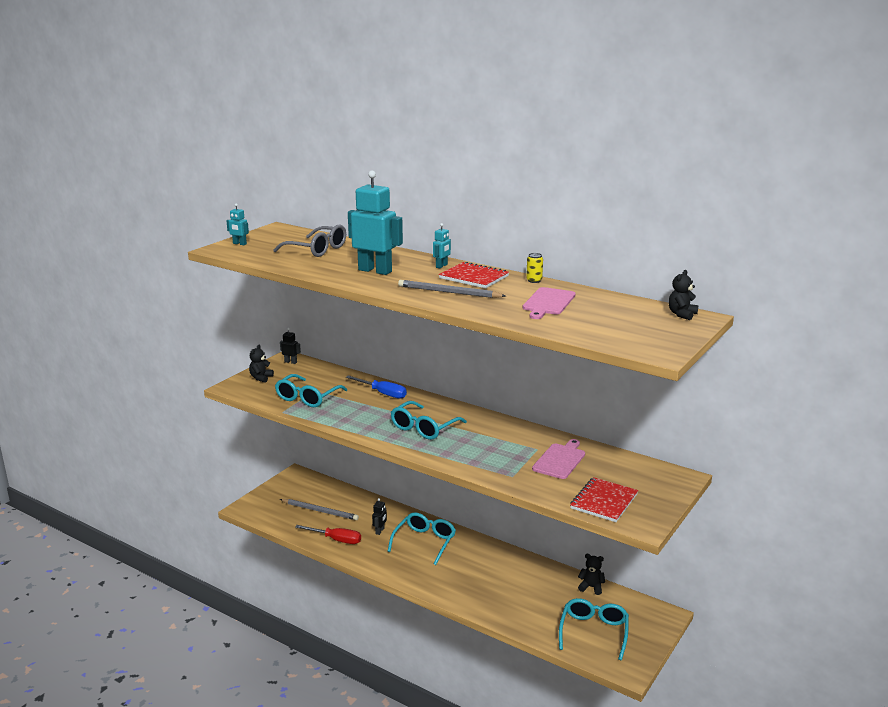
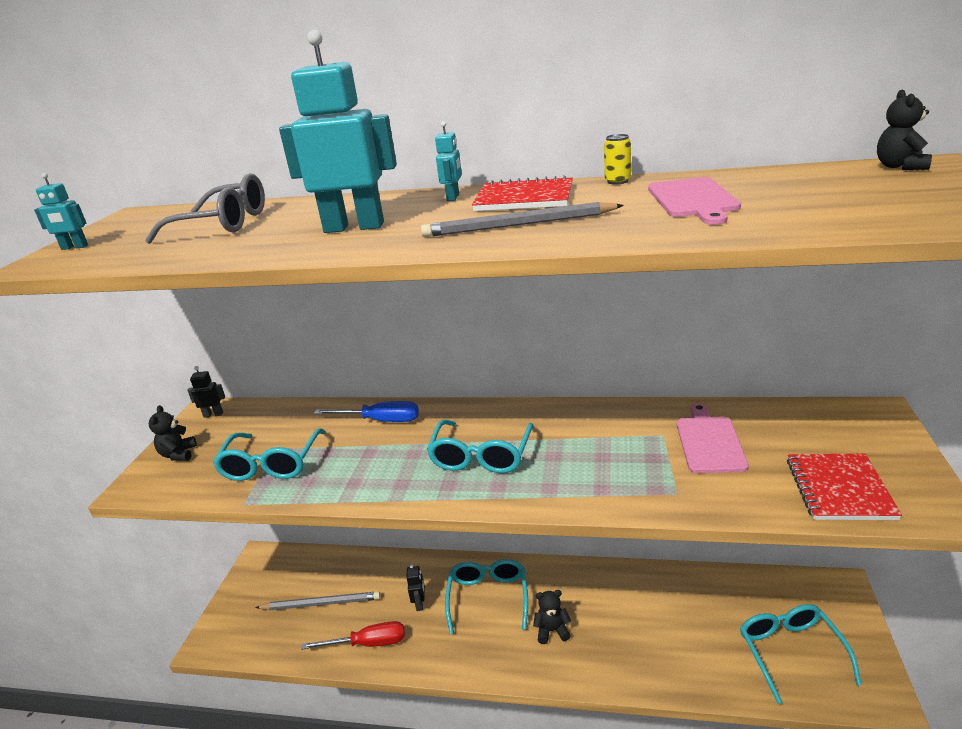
camera: 20 degrees left, 5 degrees up
(591, 587) = (730, 582): black teddy bear -> black teddy bear (552, 631)

